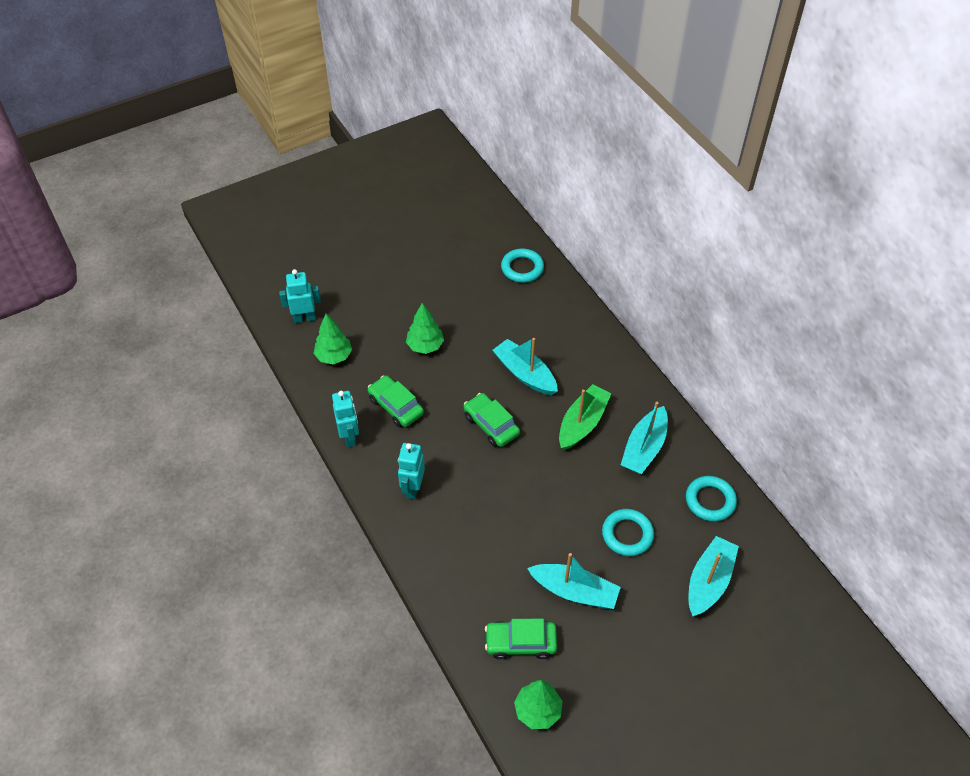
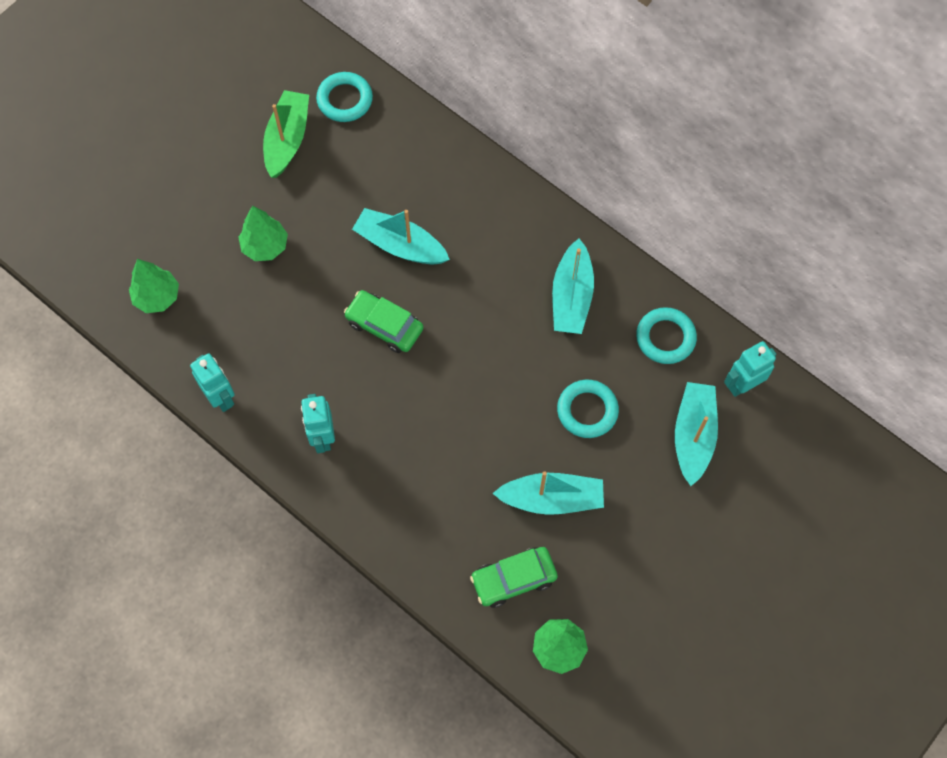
camera: 20 degrees left, 15 degrees up
(304, 318) = (98, 256): turquoise robot -> turquoise robot (743, 385)
(396, 406) = (261, 339): green car -> none
(582, 423) = (490, 288): green boat -> green boat (287, 139)

